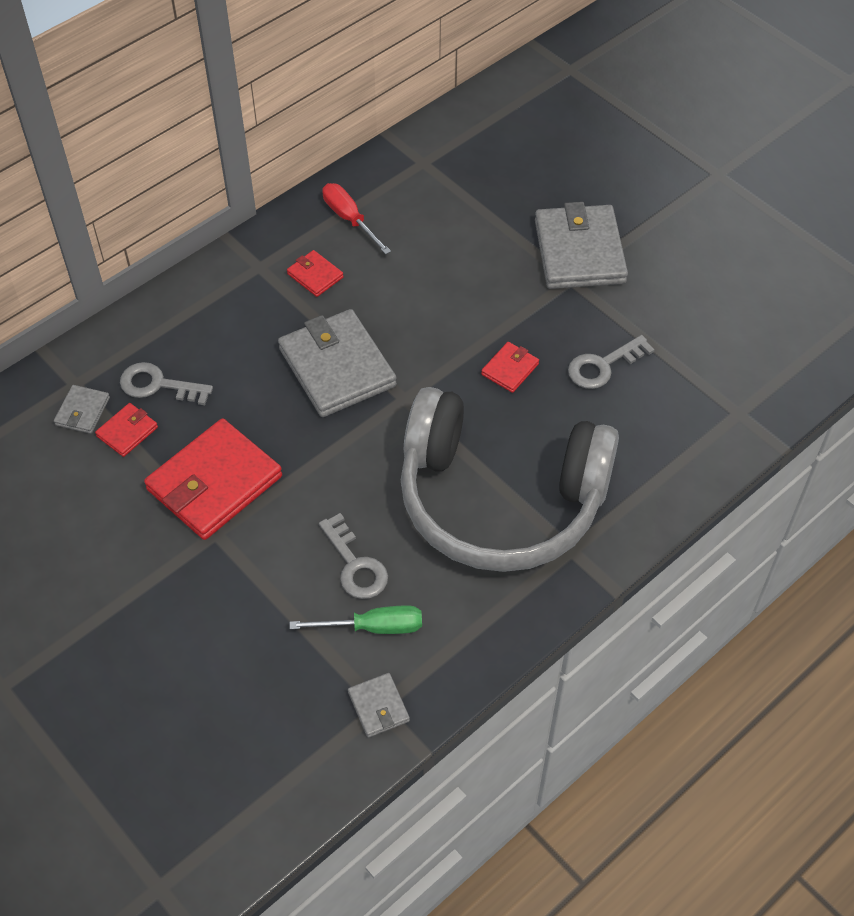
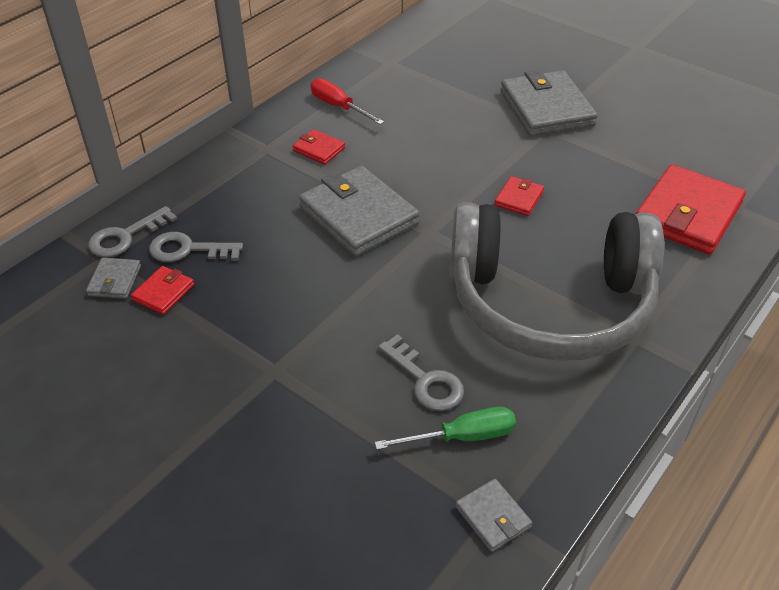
camera: 10 degrees left, 10 degrees down
(214, 483) = (262, 326): red wallet -> red wallet (687, 214)
(603, 366) = (601, 186): grey key -> grey key (126, 236)

